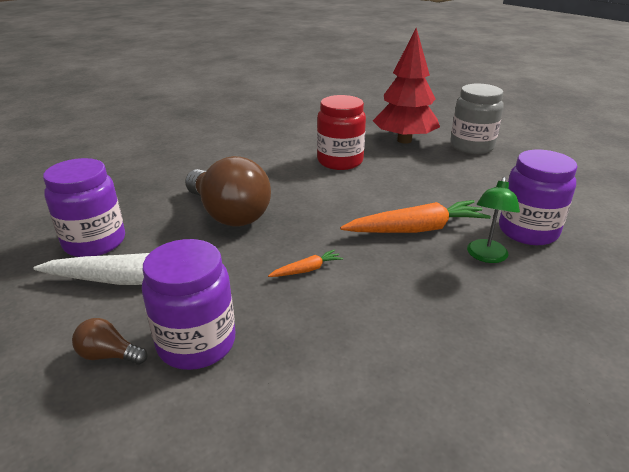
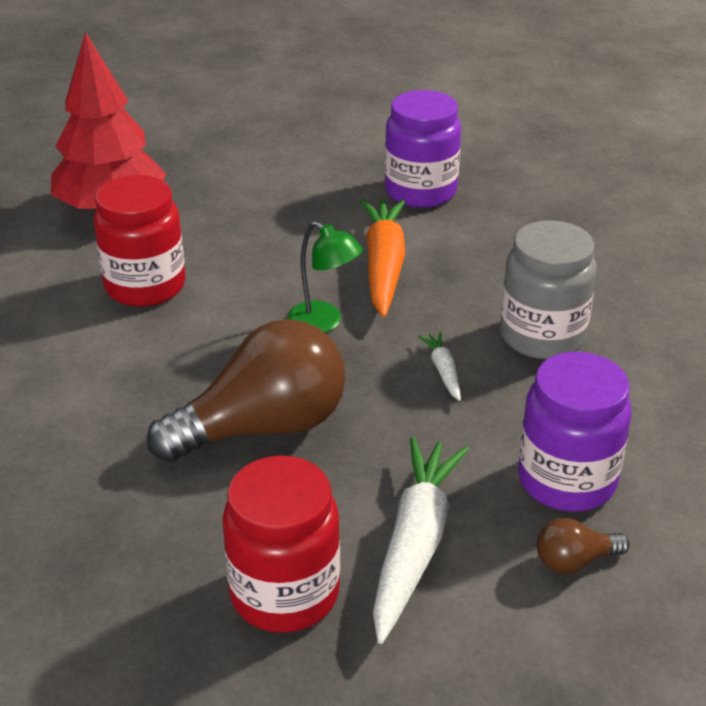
camera: 75 degrees left, 5 degrees up
(95, 242) = (284, 593): purple jar -> red jar
(109, 355) = (574, 561): brown light bulb -> brown light bulb turned 45 degrees clockwise
(307, 270) = (443, 371): orange carrot -> white carrot
(471, 146) = (177, 160): grey jar -> grey jar (542, 336)
(486, 256) = (460, 234): green lamp -> green lamp (324, 323)

